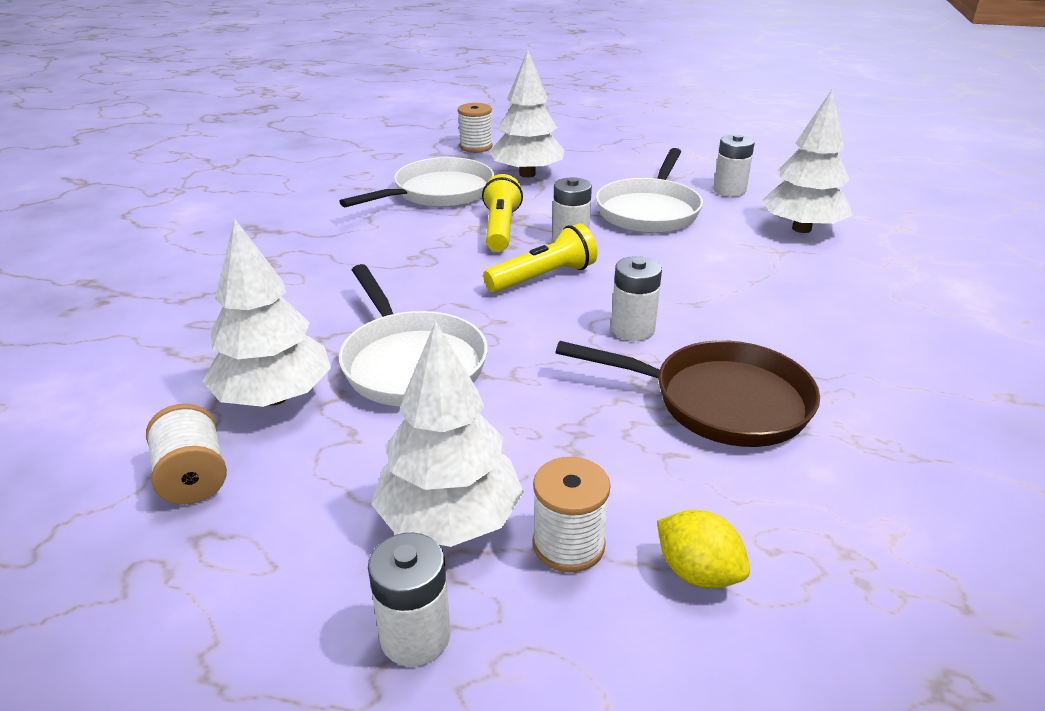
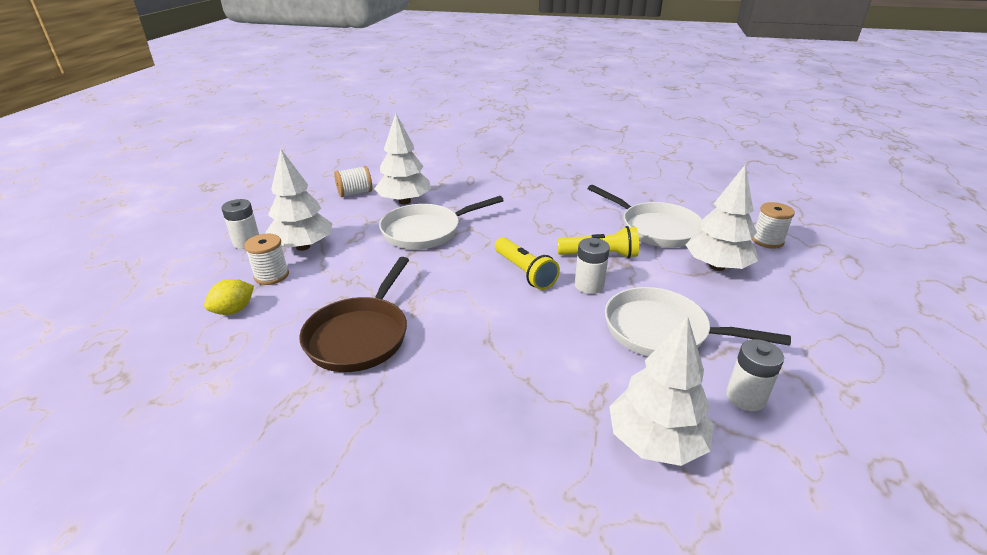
camera: 90 degrees right, 0 degrees up
(632, 329) = (452, 306): white battery -> none

